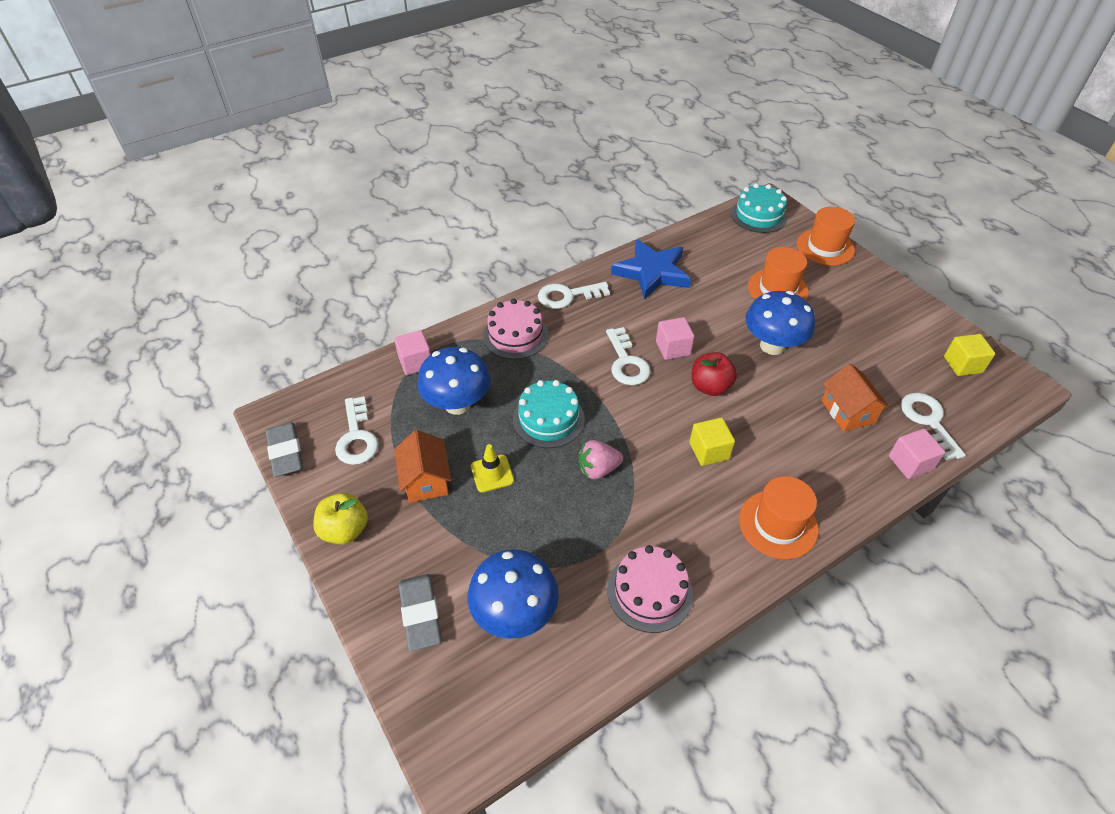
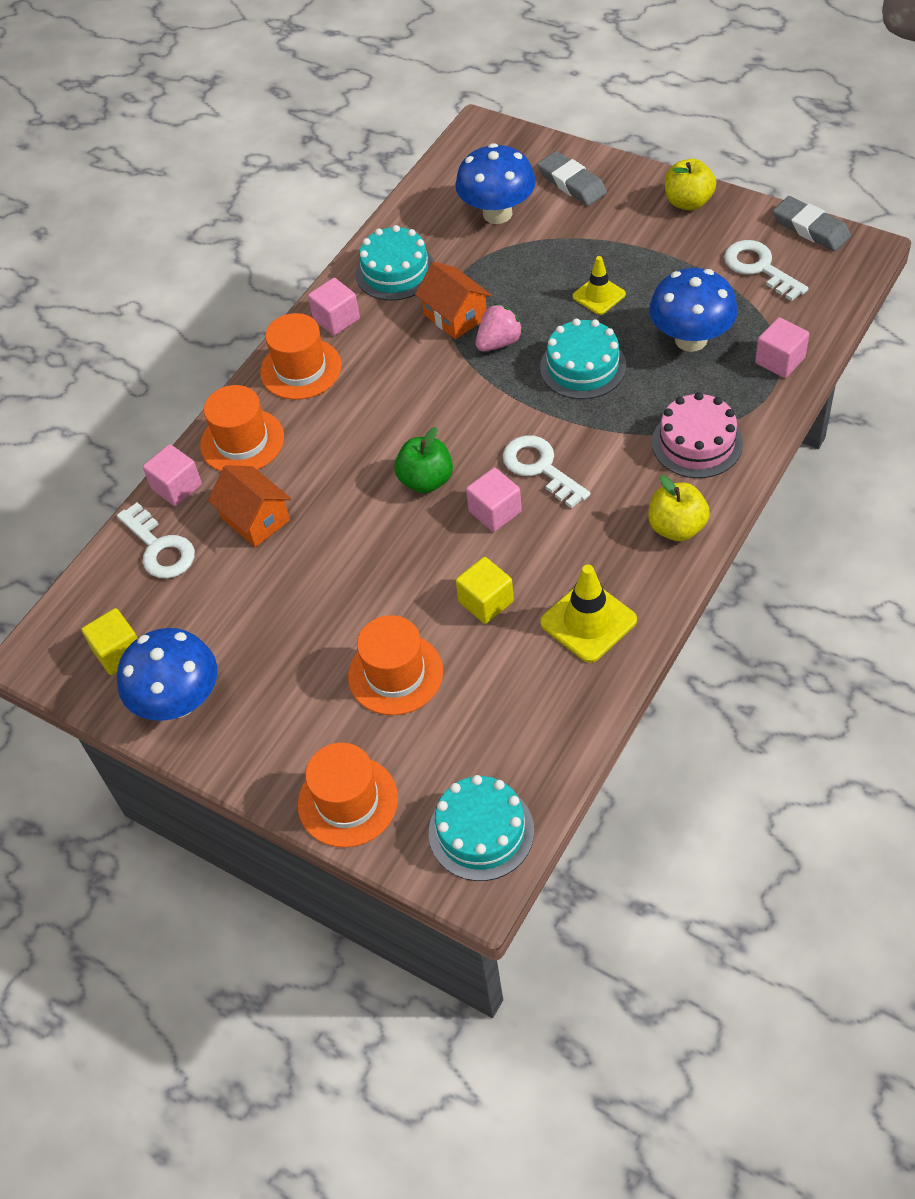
camera: 160 degrees right, 5 degrees up
(426, 480) = (656, 264): orange house -> orange house (455, 316)
(567, 296) = (677, 527): white key -> yellow apple
(649, 591) = (395, 271): pink cake -> turquoise cake
(652, 272) = (588, 621): blue star -> yellow traffic cone
(709, 451) = (395, 408): yellow cube -> yellow cube (486, 601)
(710, 387) = (426, 480): red apple -> green apple
(728, 563) = (336, 319): none -> pink cube
(772, 346) = (371, 571): blue mushroom -> blue mushroom (179, 701)
(847, 478) = (242, 441): none -> orange hat

